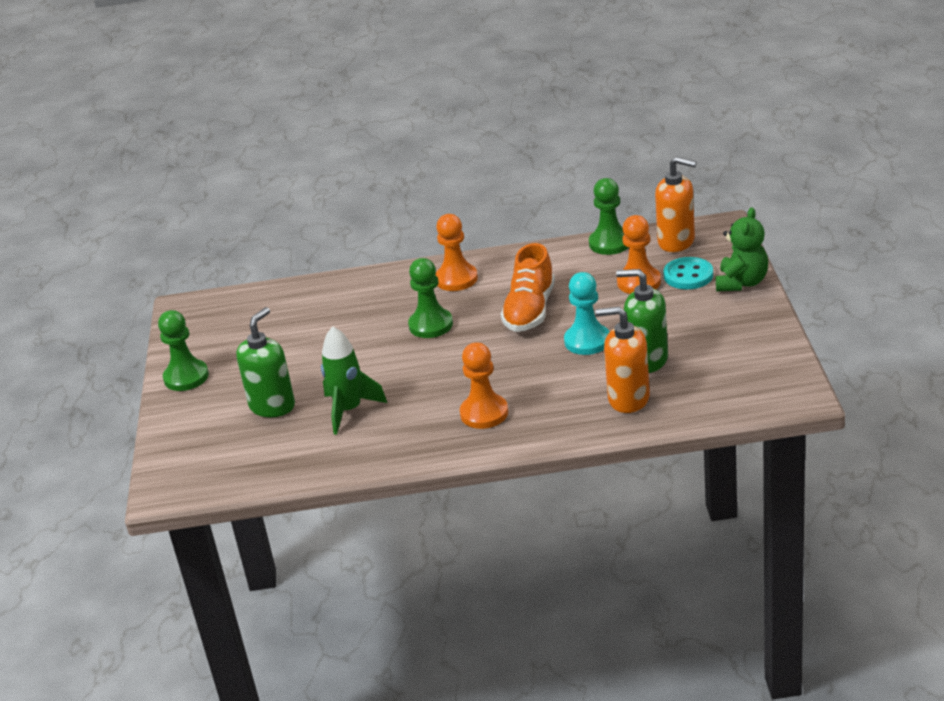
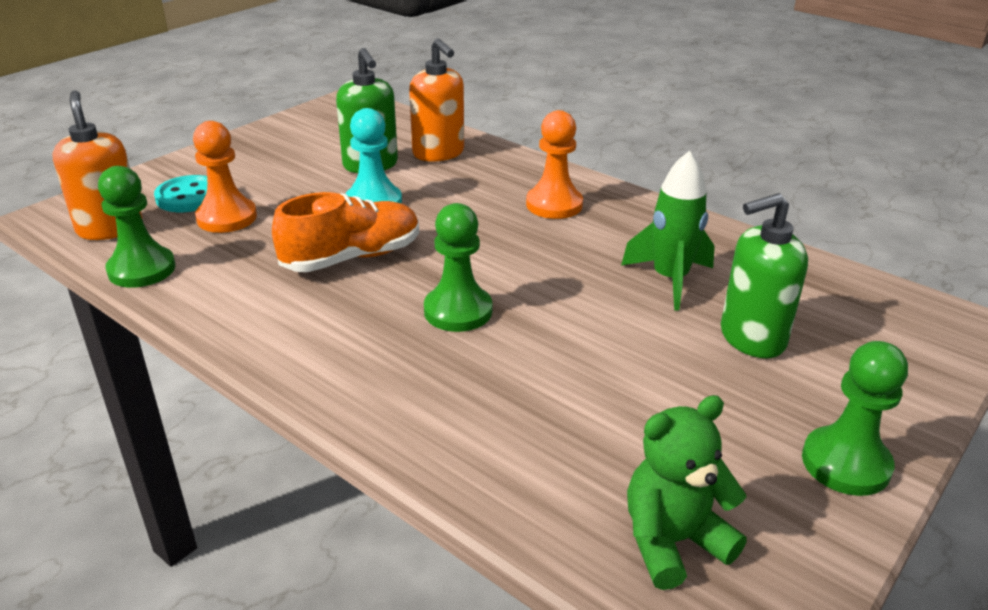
camera: 140 degrees left, 0 degrees up
(456, 279) = (333, 347): orange pawn -> none
(741, 283) = (182, 167): green teddy bear -> green teddy bear (673, 541)

